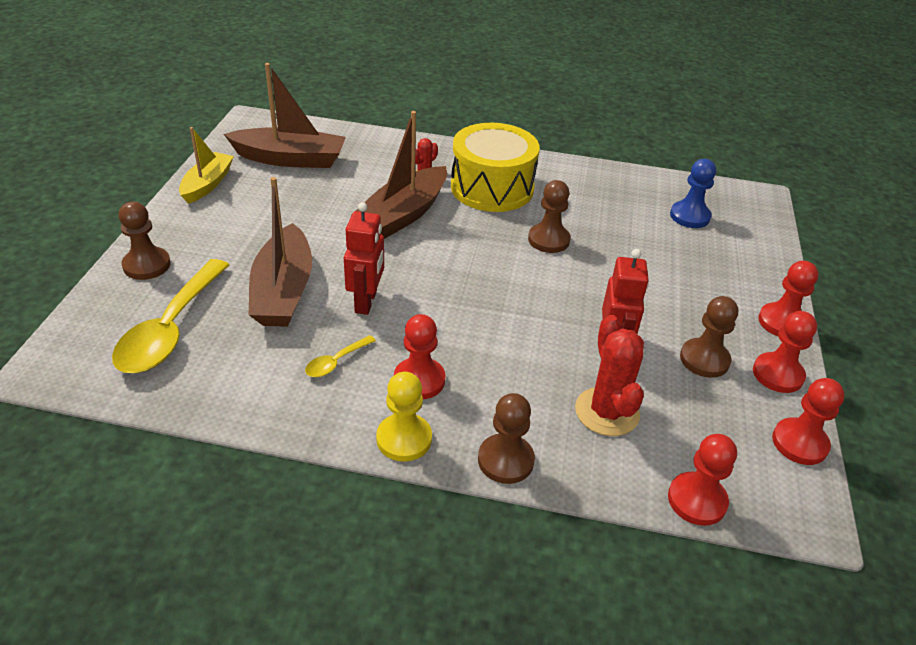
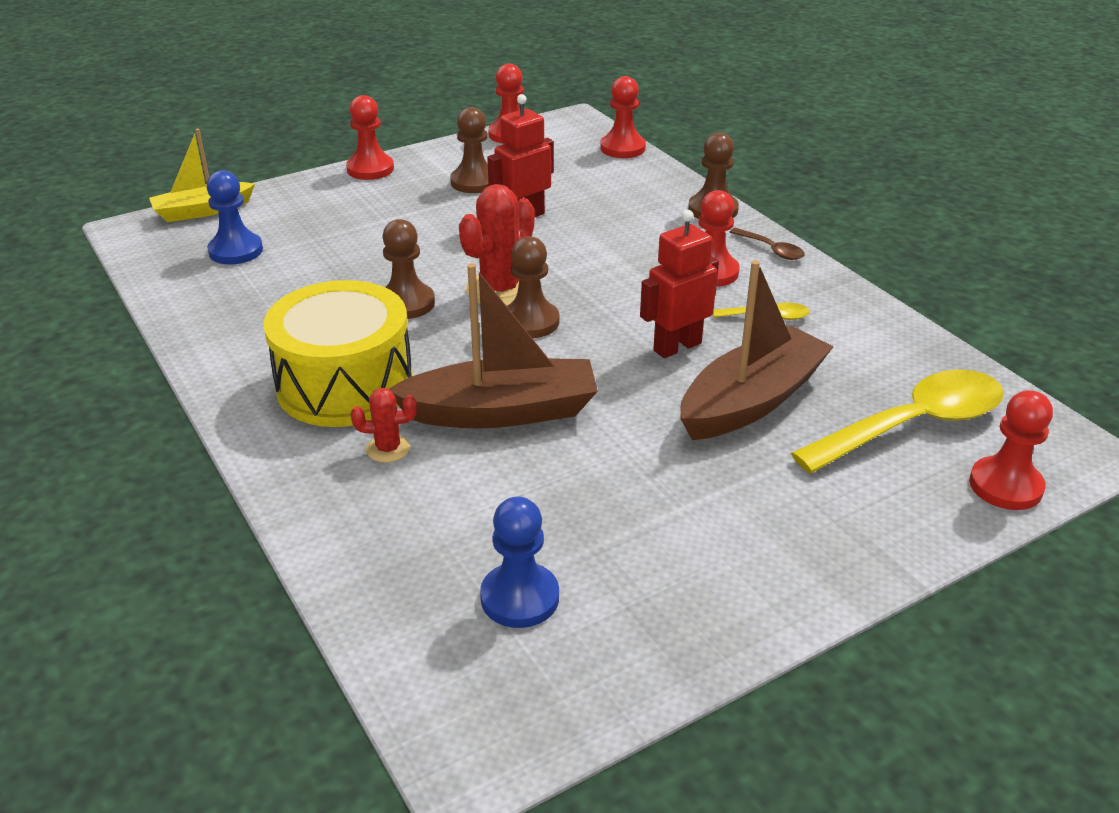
camera: 130 degrees left, 5 degrees down
(147, 265) = (895, 522): brown pawn -> brown pawn (530, 322)
(207, 184) = (702, 624): yellow boat -> yellow boat (202, 211)
(290, 159) = (520, 598): brown boat -> blue pawn
(404, 439) = (771, 250): yellow pawn -> brown spoon
(607, 412) = (600, 195): red cactus -> red cactus (500, 289)
(777, 374) = (445, 156): red pawn -> red pawn (1005, 486)

